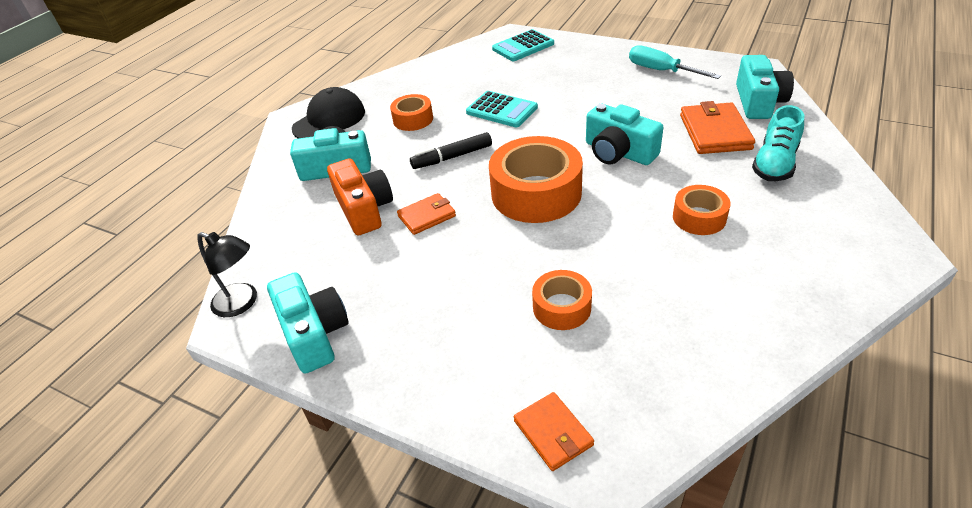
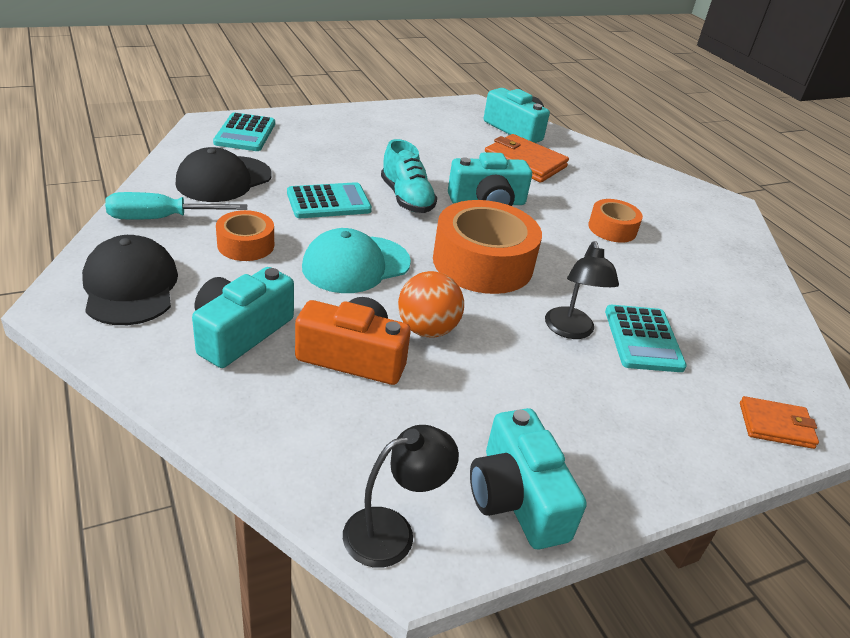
camera: 60 degrees left, 5 degrees down
(314, 333) = (517, 498): turquoise camera -> turquoise camera turned 120 degrees counterclockwise
(427, 216) = (427, 329): orange wallet -> orange ball
(452, 157) = (356, 265): black marker -> turquoise cap
(463, 74) = (224, 179): none -> black cap
(516, 269) = (571, 331): none -> black lamp
(562, 307) = (643, 339): orange tape -> turquoise calculator
(660, 71) = (410, 124): turquoise screwdriver -> turquoise screwdriver (160, 218)
(774, 164) = (592, 172): turquoise shoe -> turquoise shoe (406, 198)

